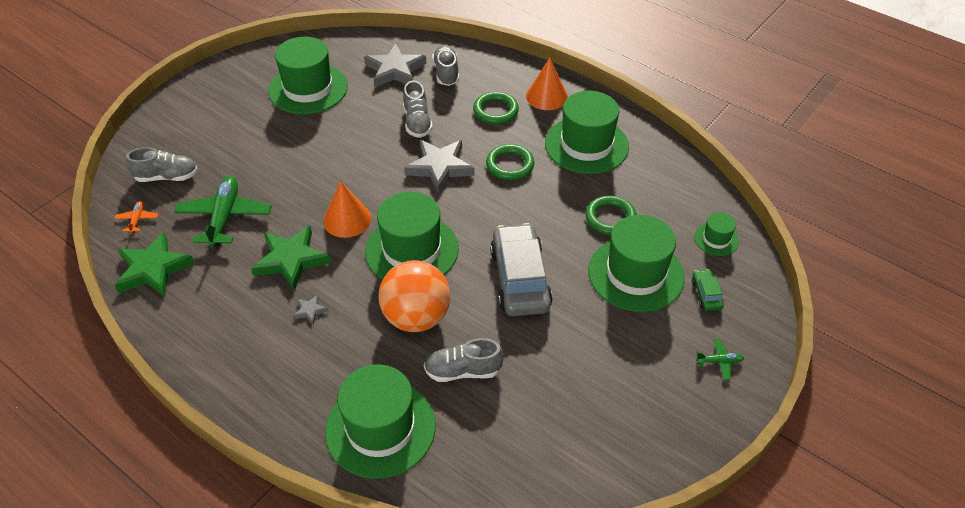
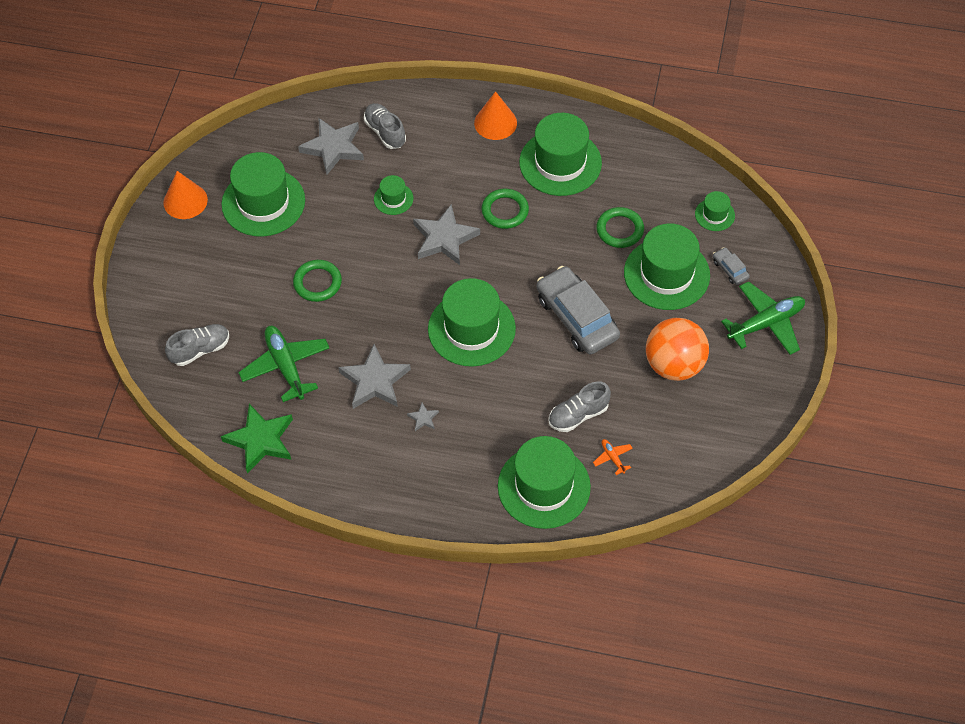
camera: 25 degrees left, 10 degrees up
(137, 220) = (208, 402): orange plane -> orange plane (613, 458)
(291, 260) = (375, 381): green star -> grey star
(347, 219) = (396, 323): orange cone -> orange cone (185, 201)
(416, 317) = (514, 387): orange ball -> orange ball (674, 365)
(417, 122) = (393, 199): grey shoe -> green hat
(495, 111) = (458, 157): green ring -> green ring (317, 283)
(706, 294) = (730, 269): green car -> grey car
(719, 362) = (766, 323): green plane -> green plane, size x2.23

